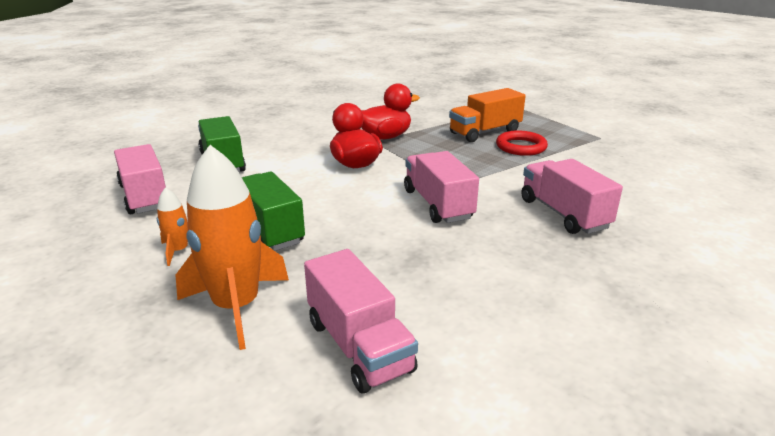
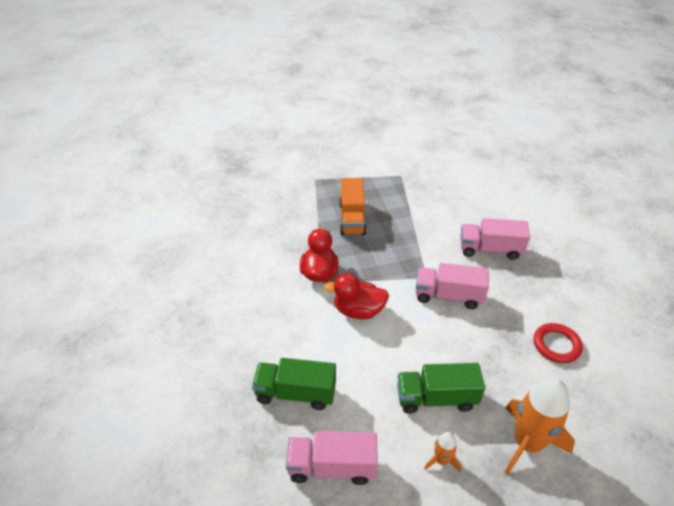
camera: 60 degrees left, 15 degrees up
(359, 346) = (584, 397): pink truck -> none
(521, 147) = (389, 216): red ring -> red ring (556, 345)

